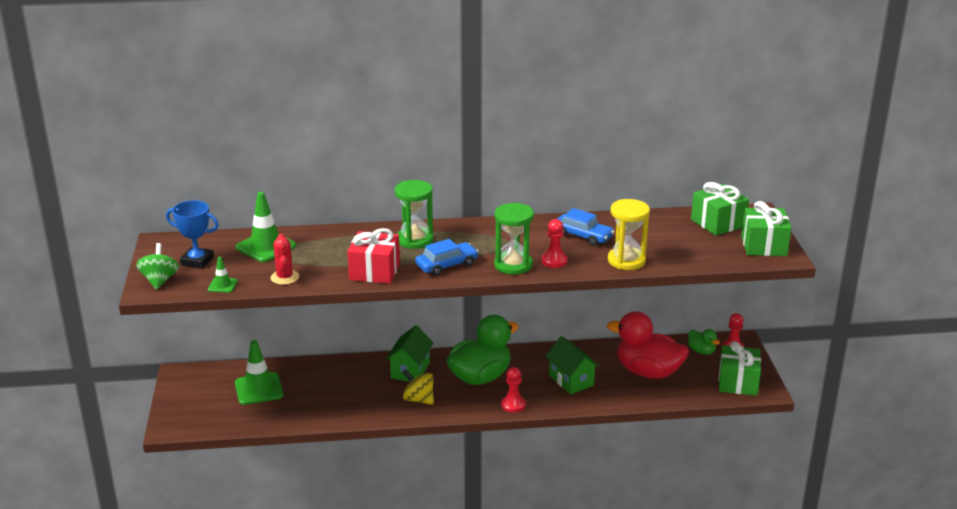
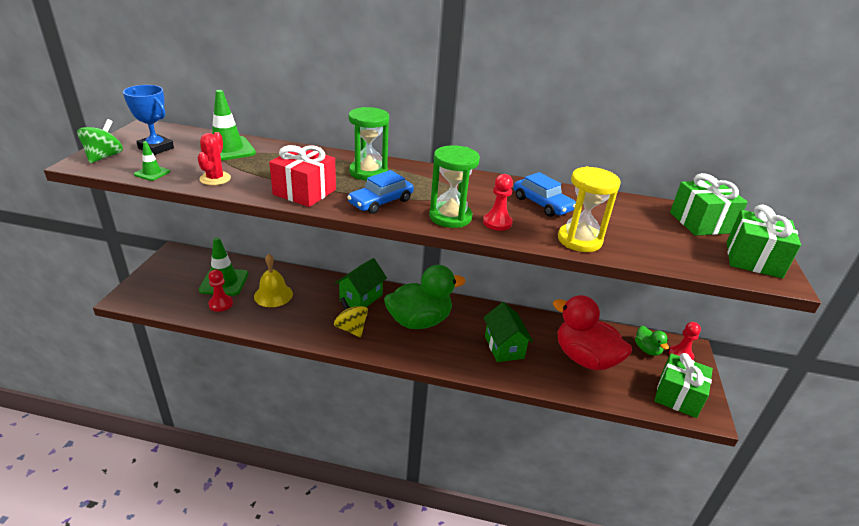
camera: 15 degrees right, 5 degrees up
(319, 389) = (273, 295): none -> yellow bell
(447, 265) = (381, 202): blue car -> blue car turned 150 degrees clockwise
(513, 405) = (435, 358): red pawn -> red pawn (221, 304)

